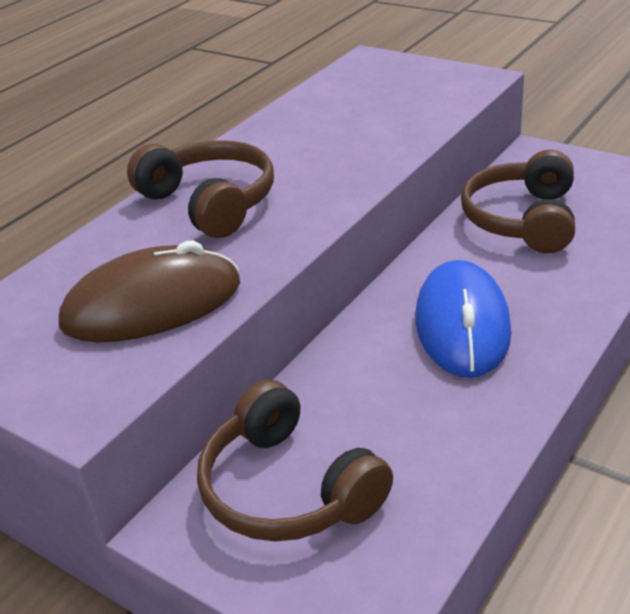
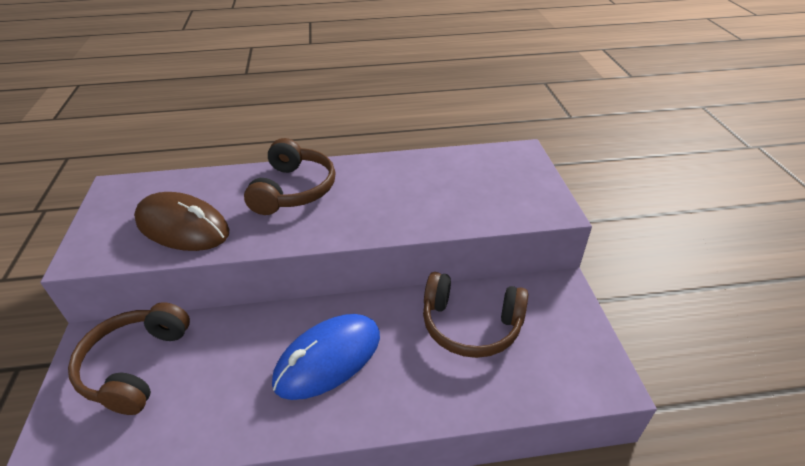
camera: 45 degrees right, 5 degrees up
(522, 219) = (470, 325): brown headphones -> brown headphones turned 135 degrees counterclockwise

